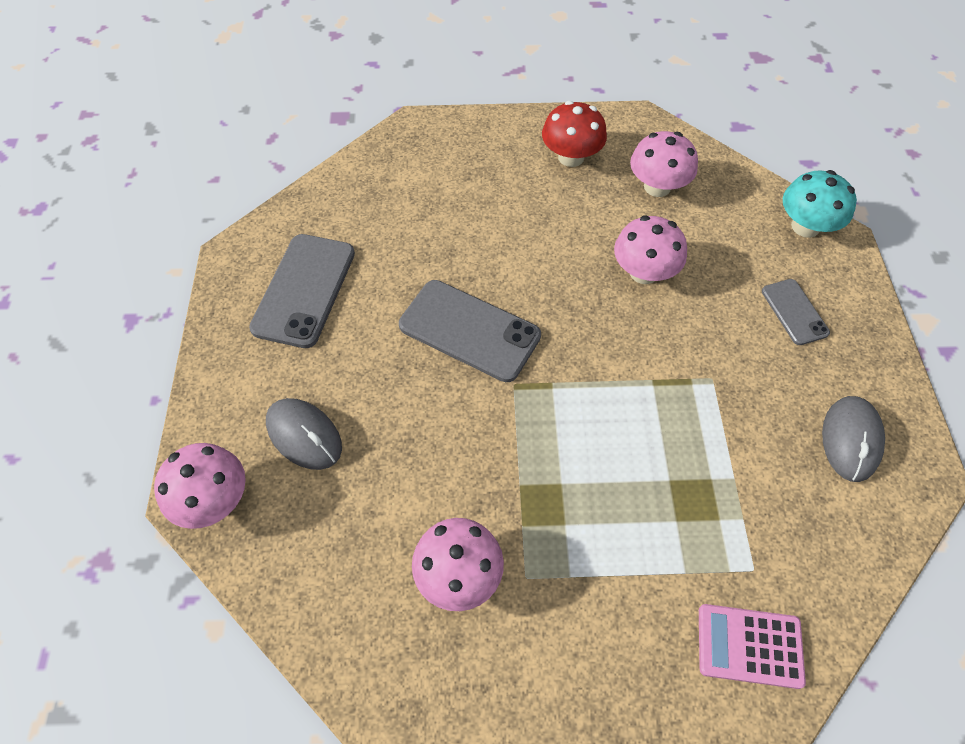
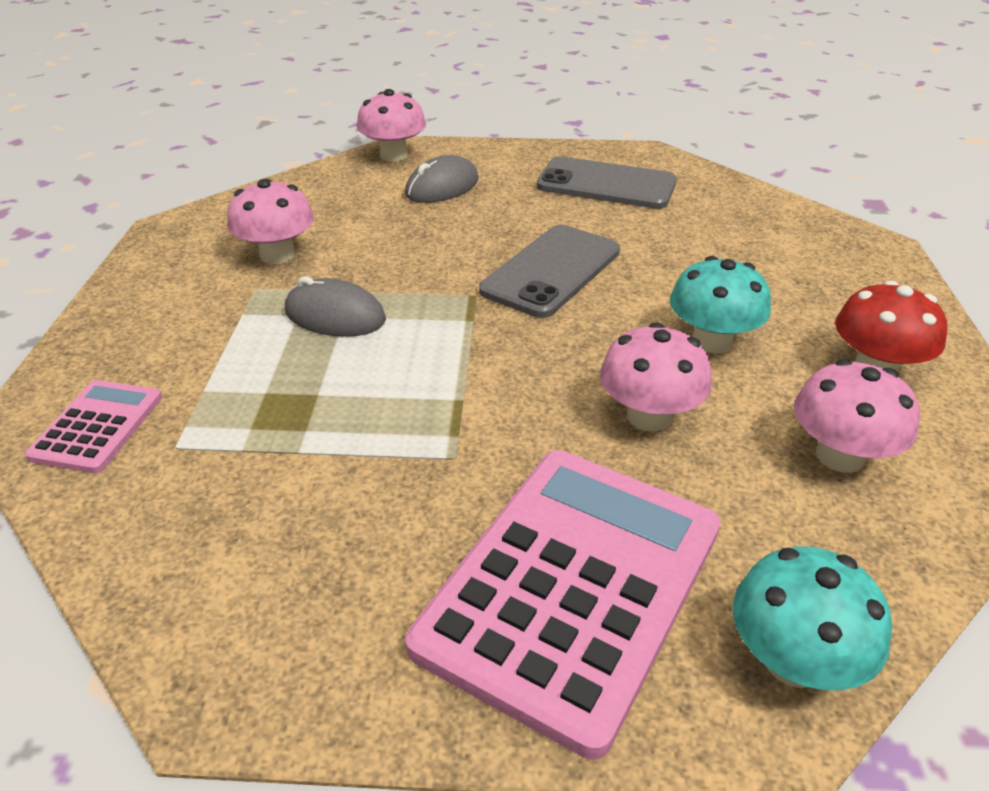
camera: 95 degrees right, 20 degrees down
(554, 233) = (712, 341): none -> turquoise mushroom
(794, 312) = (572, 586): grey phone -> pink calculator
(850, 440) = (310, 600): grey mouse -> grey mouse (335, 316)

